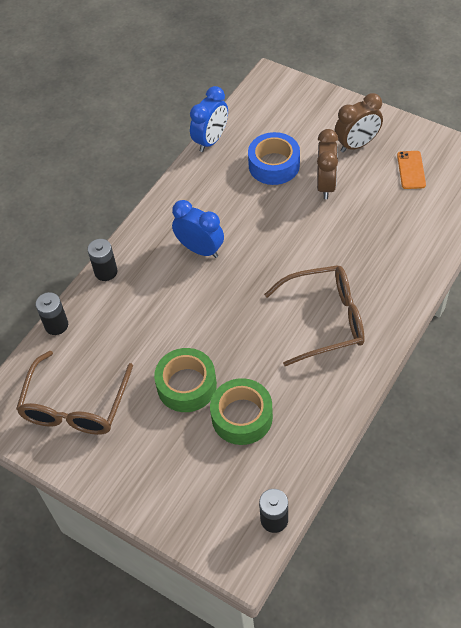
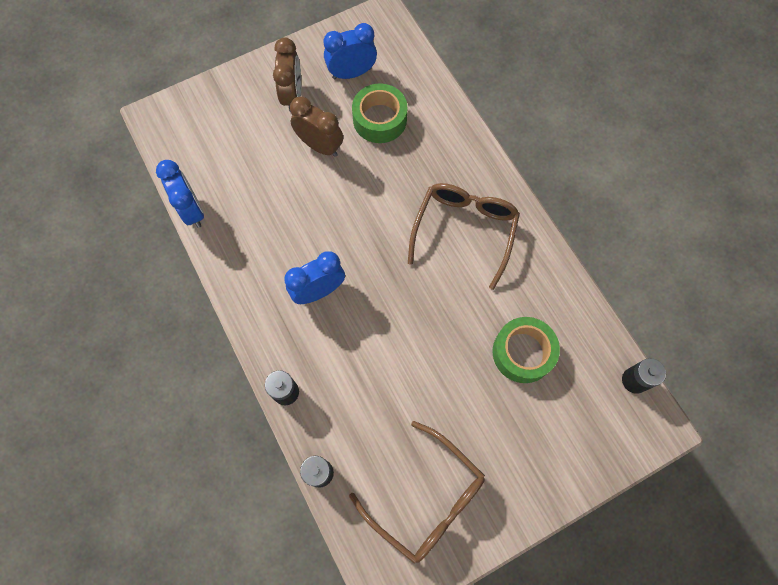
camera: 65 degrees left, 15 degrees up
(186, 385) = (463, 383): green tape -> green tape (380, 119)
(274, 165) = (265, 174): blue tape -> none
(411, 170) = (352, 73): orange phone -> blue clock

